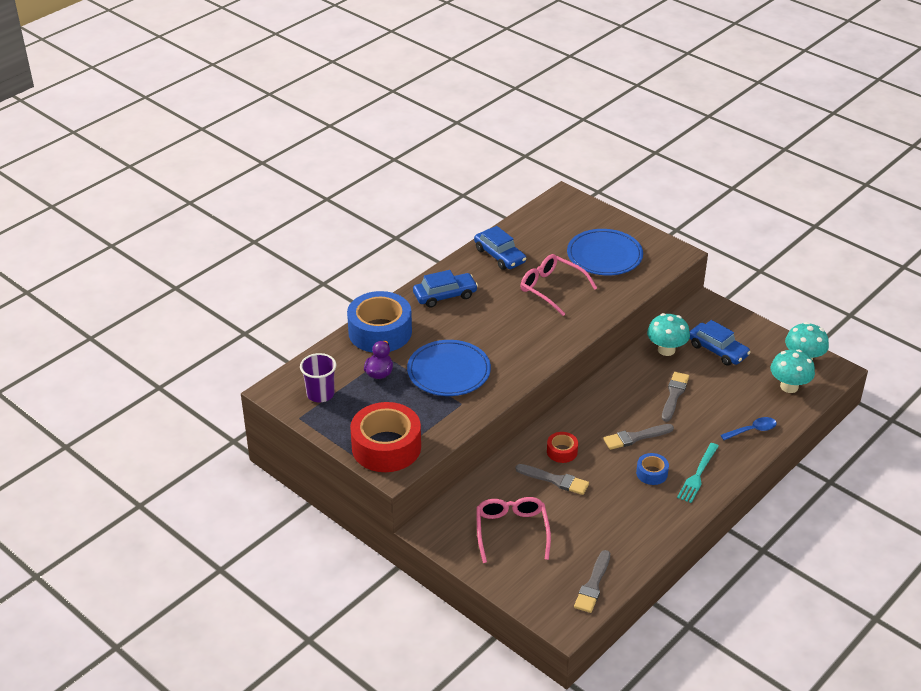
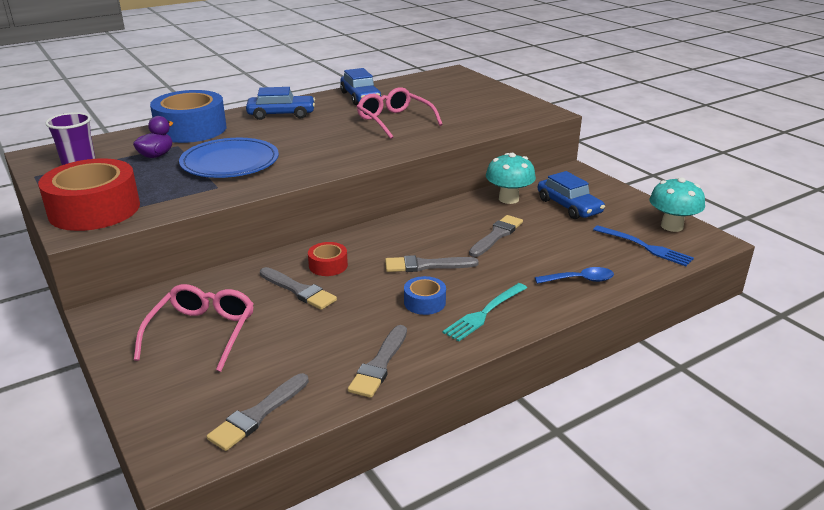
camera: 15 degrees right, 10 degrees down
(604, 255) = (467, 106): blue plate -> none
(648, 532) = (379, 364): none -> grey brush
(789, 386) = (645, 247): turquoise mushroom -> blue fork

